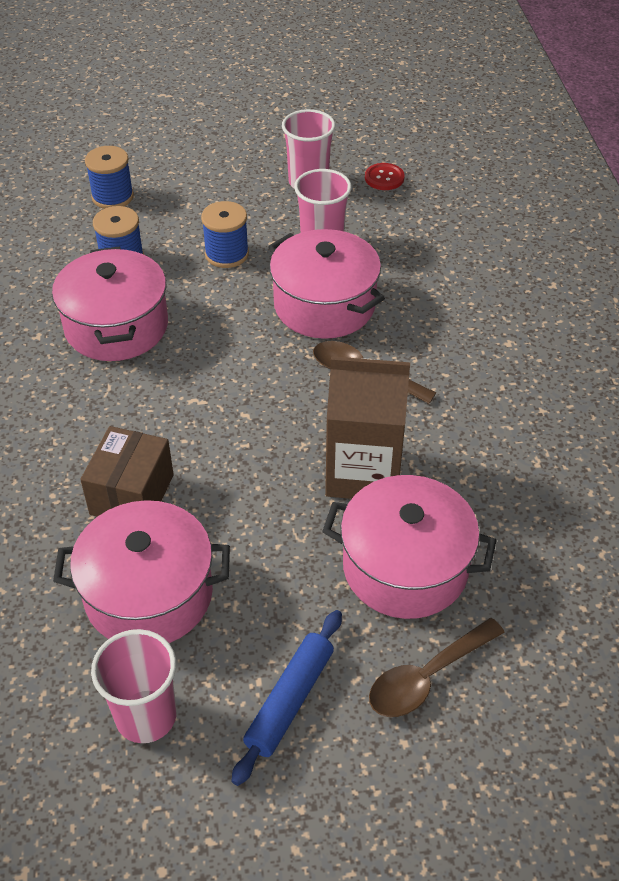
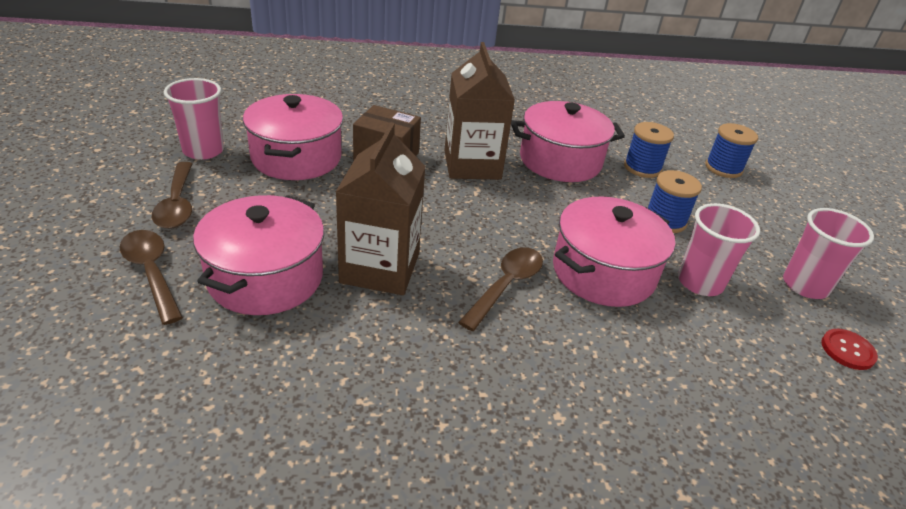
camera: 90 degrees right, 10 degrees down
(139, 407) = (472, 165): none -> brown carton
(289, 700) = (177, 204): blue rolling pin -> brown spoon

